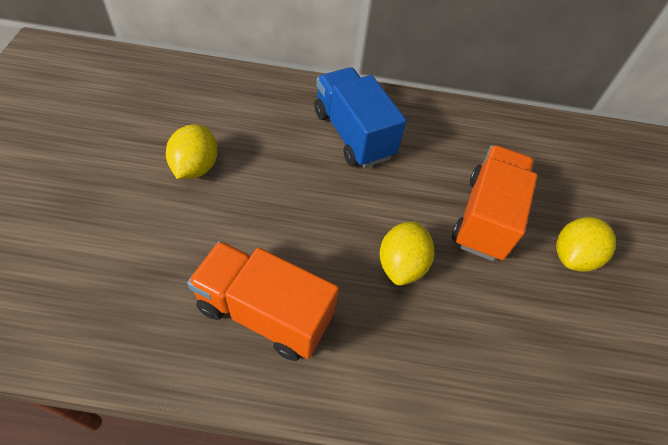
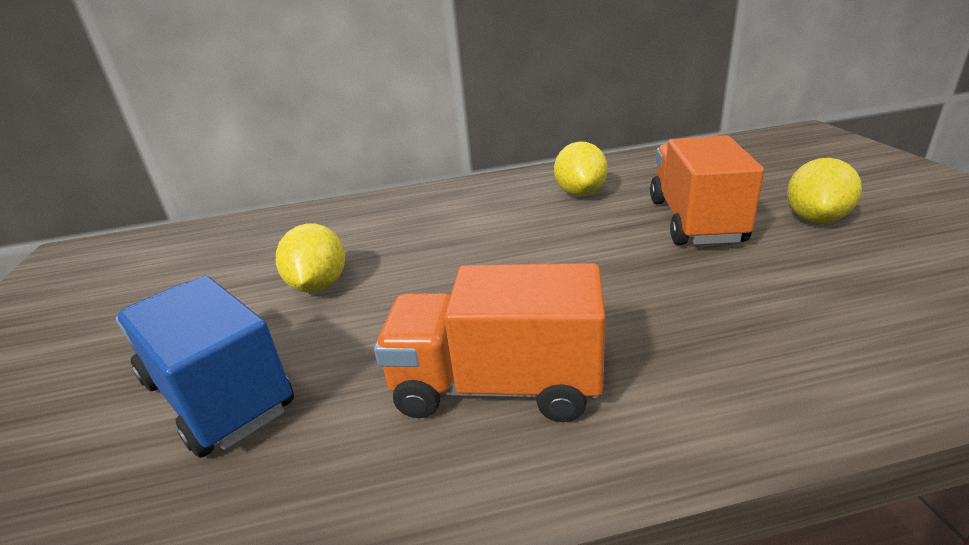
camera: 10 degrees left, 25 degrees down
(353, 134) = (496, 208): blue truck -> blue truck (218, 395)
(401, 265) = (638, 283): yellow lemon -> yellow lemon (580, 193)

